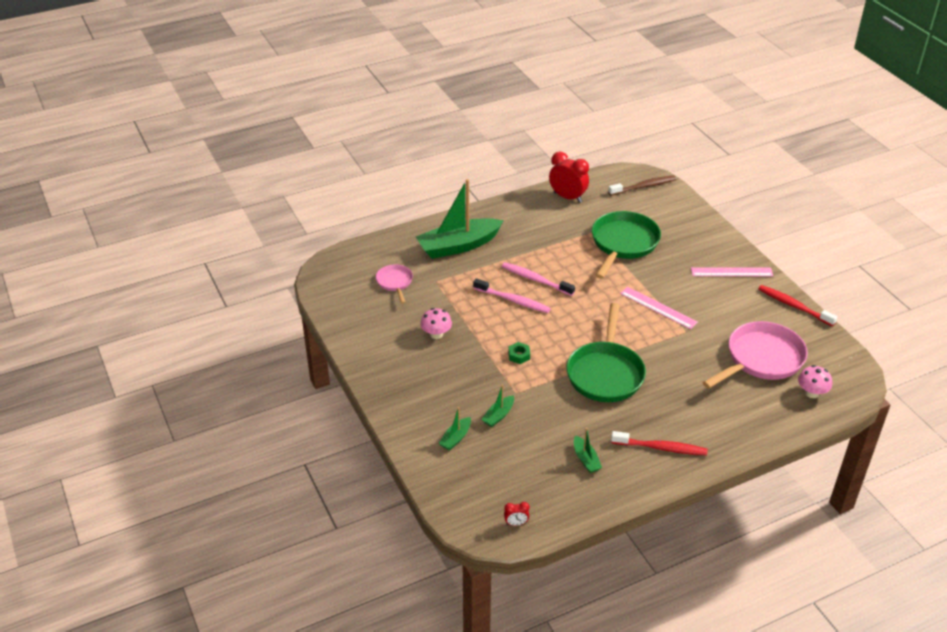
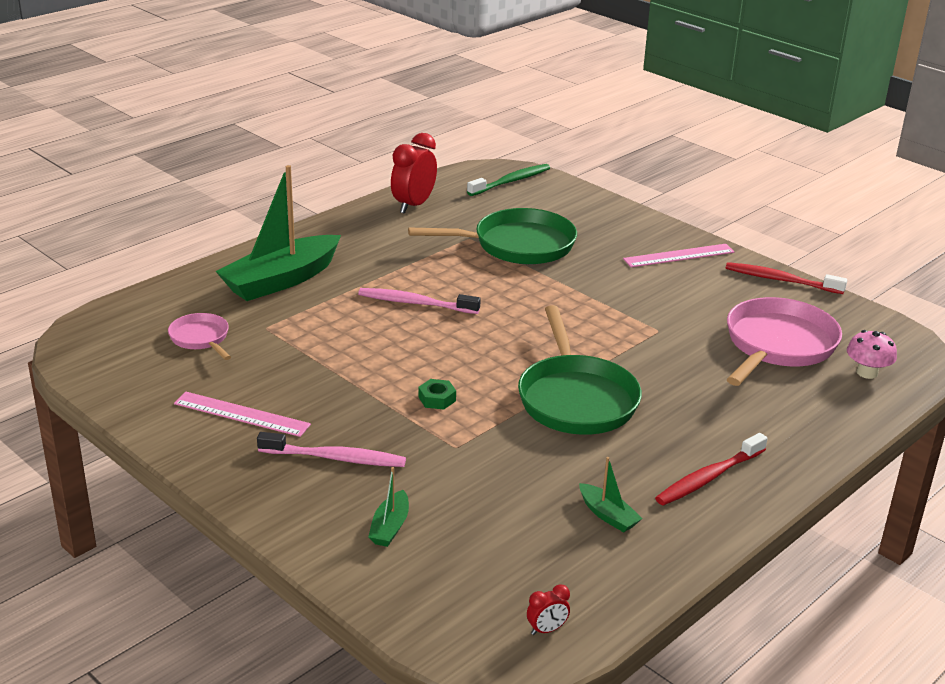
camera: 20 degrees left, 10 degrees down
(436, 334) = (295, 393): pink mushroom -> none
(498, 415) = (443, 483): green boat -> none
(513, 300) = (395, 333): pink toothbrush -> pink toothbrush (335, 458)
(567, 197) = (413, 205): red clock -> red clock turned 75 degrees counterclockwise
(623, 244) = (517, 245): green pan -> green pan turned 75 degrees clockwise
(644, 186) = (511, 181): brown toothbrush -> green toothbrush
(658, 307) = (605, 309): pink ruler -> pink ruler (241, 414)
(661, 448) = (708, 478): red toothbrush -> red toothbrush turned 150 degrees clockwise

